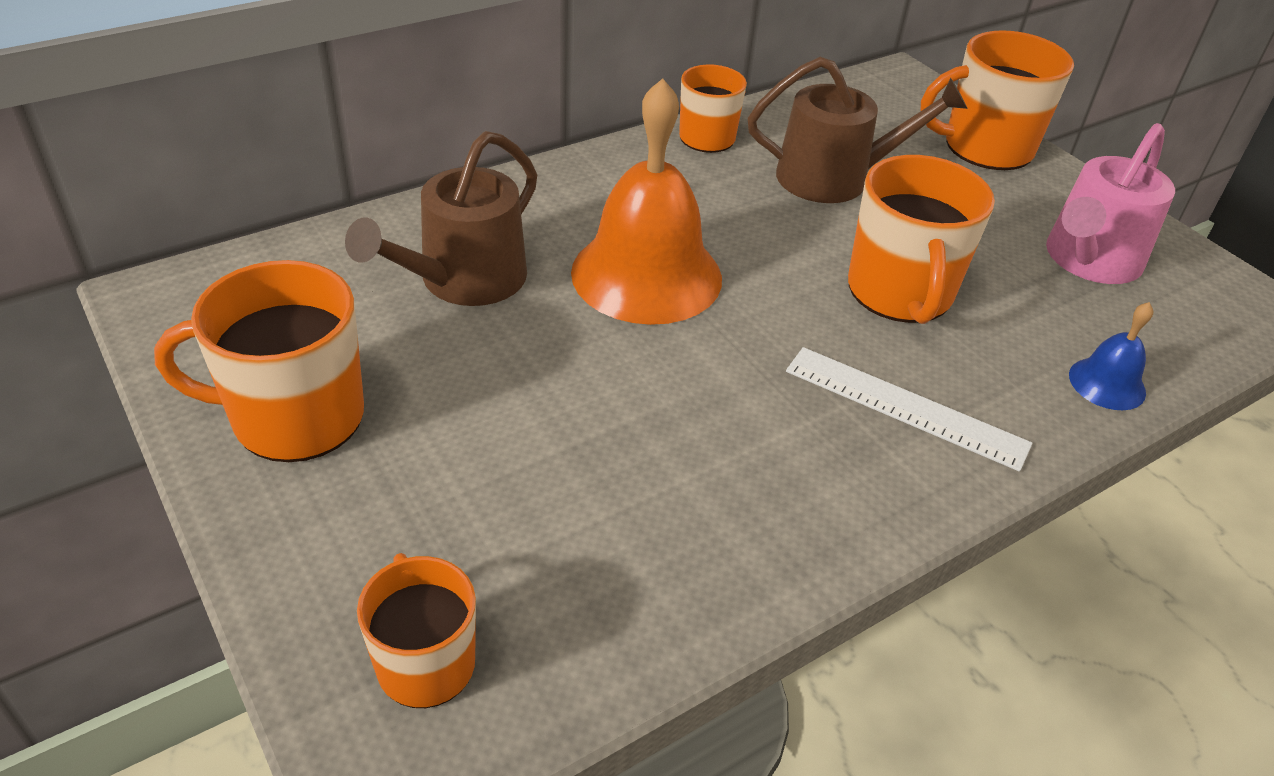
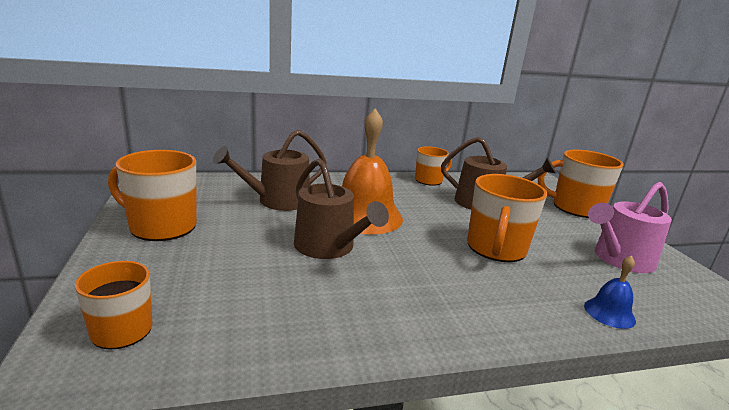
camera: 20 degrees right, 20 degrees down
(632, 375) = (328, 247): none -> brown watering can
(905, 407) = (471, 293): white ruler -> none

